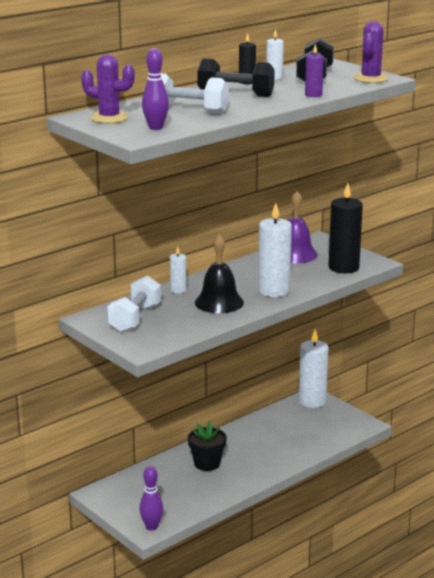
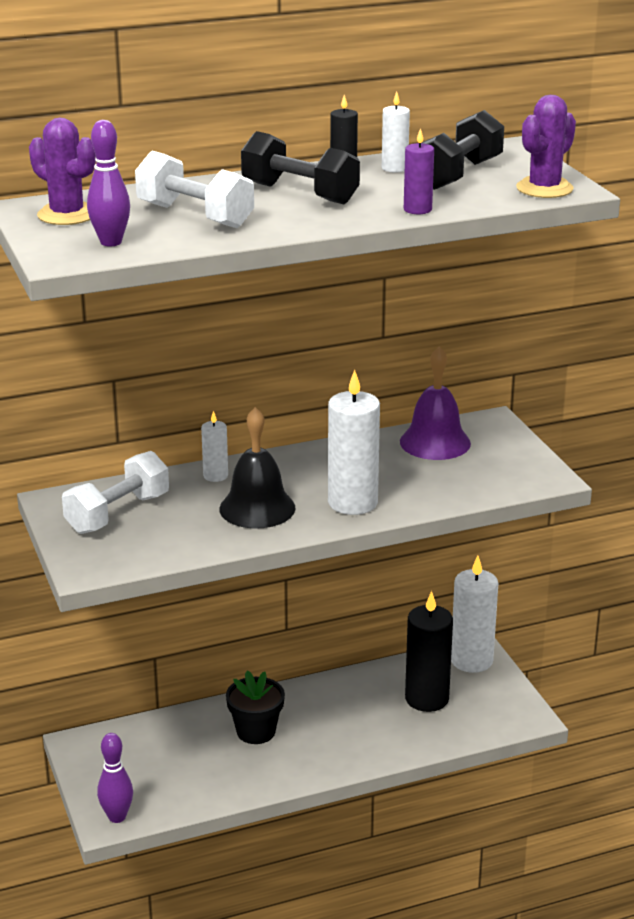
camera: 20 degrees right, 5 degrees up
(343, 267) = (491, 479): black candle -> black candle (427, 698)

